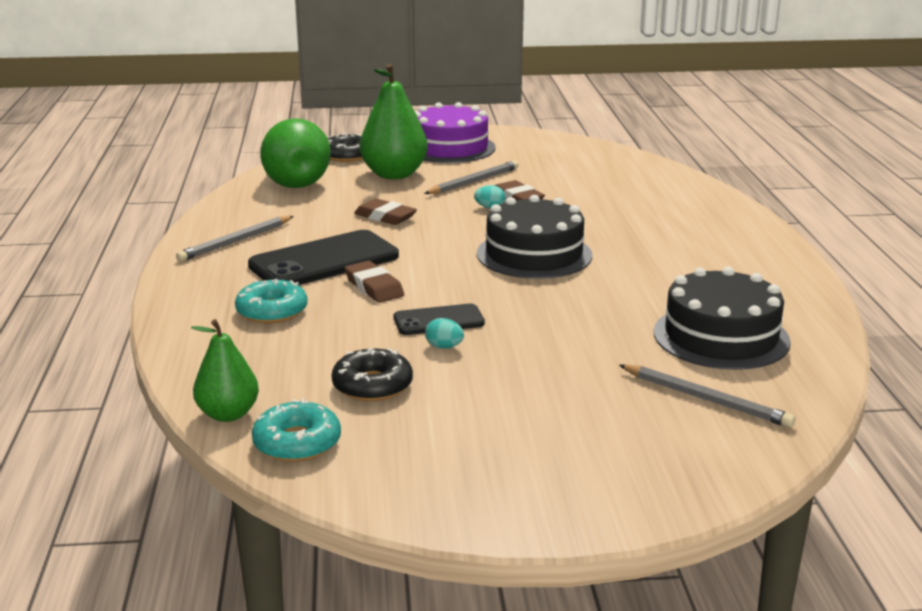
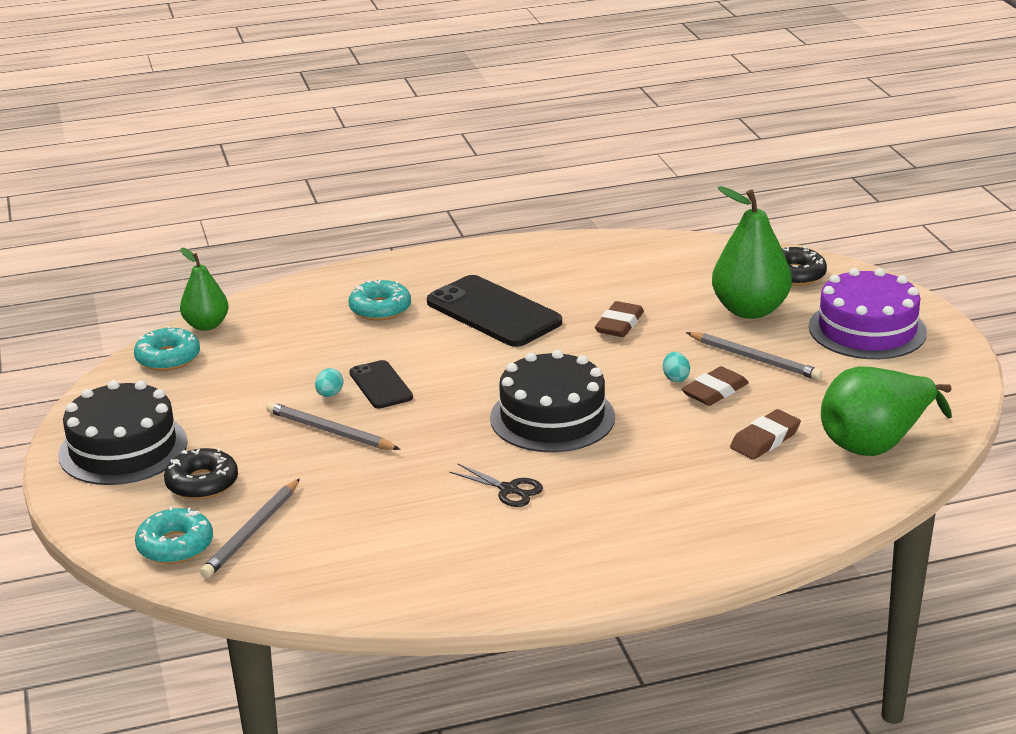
camera: 80 degrees right, 5 degrees up
(236, 241) = (523, 265): grey pencil -> grey pencil (330, 431)
(294, 181) = (695, 262): green pear -> green pear (876, 443)
(372, 385) = (256, 373): black donut -> black donut (202, 483)
(374, 287) = (443, 345): brown eraser -> brown eraser (765, 439)
(648, 280) = (508, 490): none -> black scissors
(721, 337) = (381, 538): black cake -> black cake (123, 448)
(730, 444) = (175, 546): none -> turquoise donut

